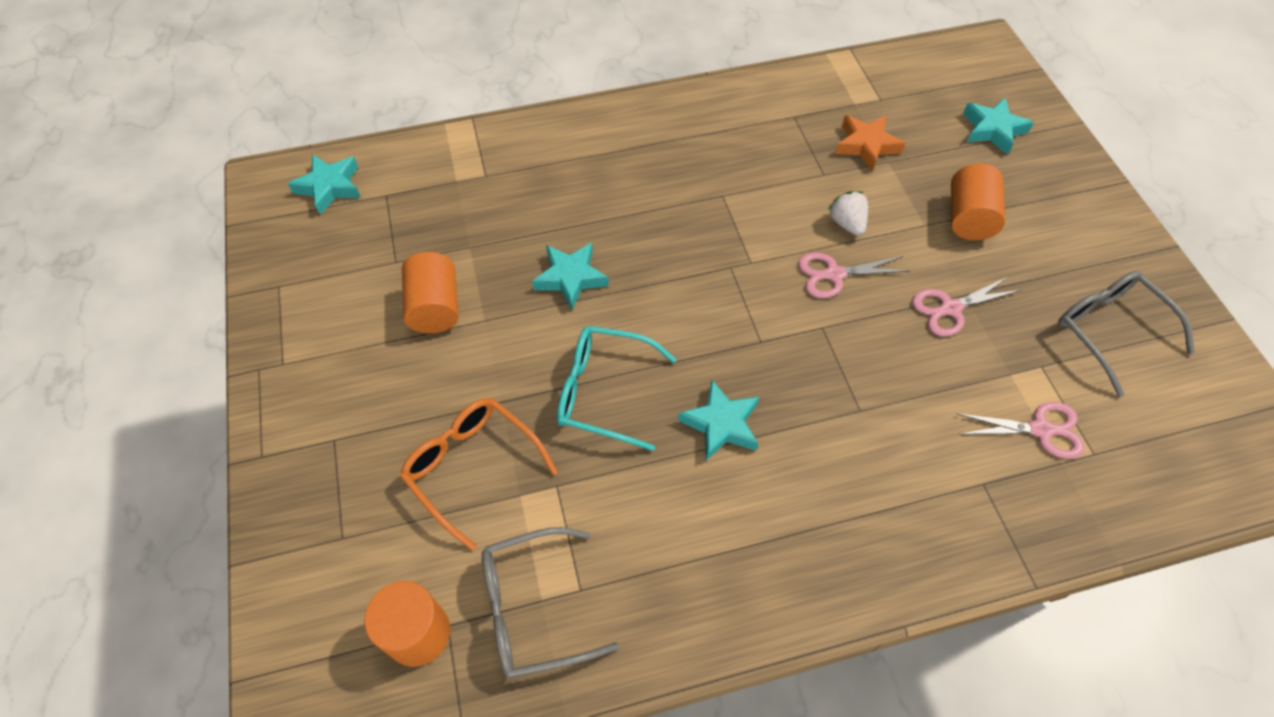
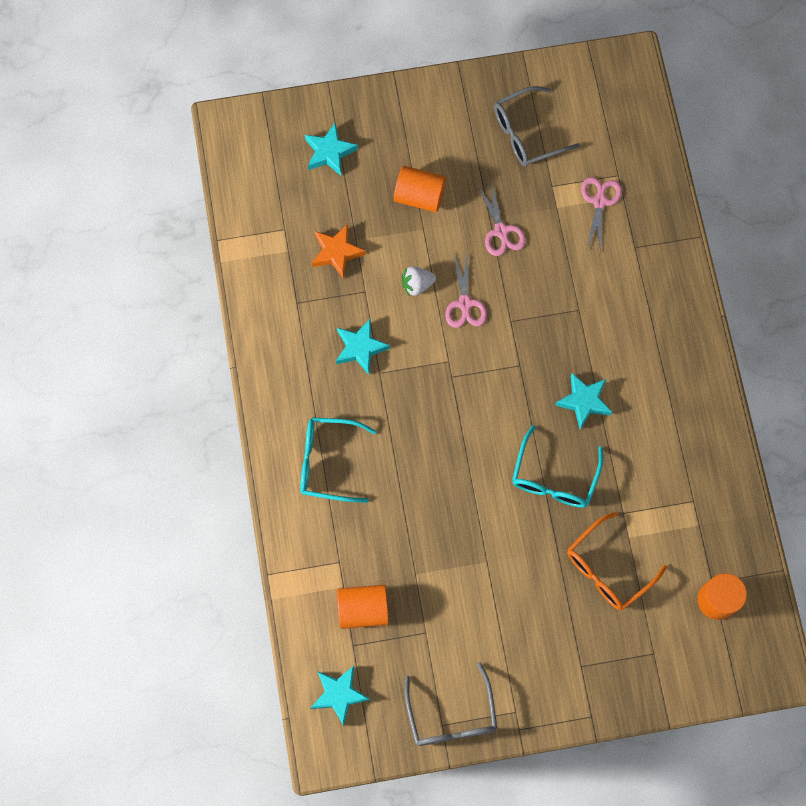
camera: 85 degrees left, 15 degrees up
(435, 307) = (472, 599): orange cylinder -> orange cylinder (363, 609)
(533, 608) = (704, 530): grey glasses -> grey glasses (451, 715)
(570, 278) = (452, 496): turquoise star -> turquoise star (360, 348)
(605, 157) = (328, 462): none -> turquoise glasses

